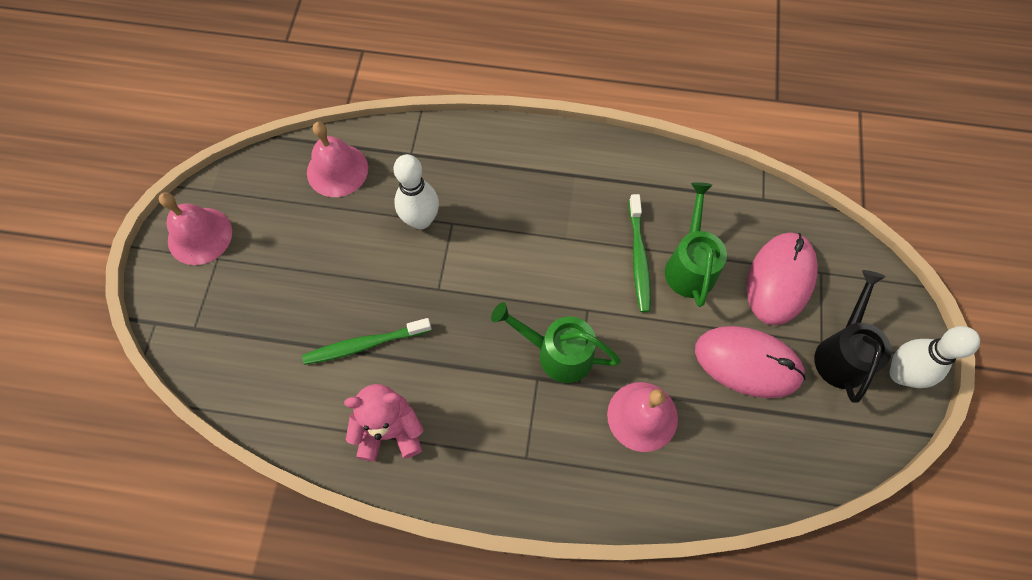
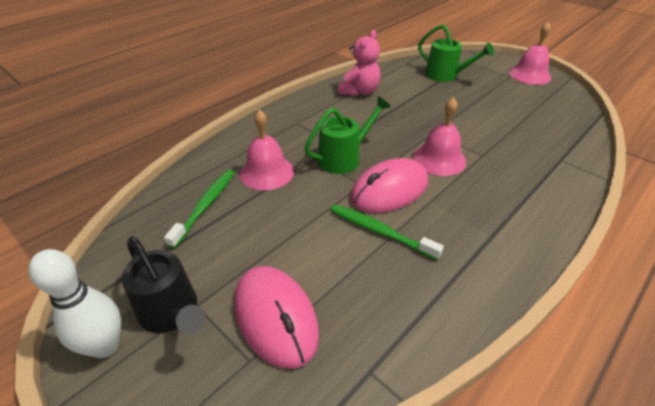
camera: 125 degrees right, 25 degrees down
(337, 170) = (559, 126): pink bell -> pink bell (439, 159)
(365, 344) = (416, 99): green toothbrush -> green toothbrush (205, 206)
(421, 220) = (493, 144): white bowling pin -> none
(690, 265) = (347, 260): green watering can -> green watering can (446, 76)
(747, 363) = (237, 243): pink mouse -> pink mouse (389, 190)

